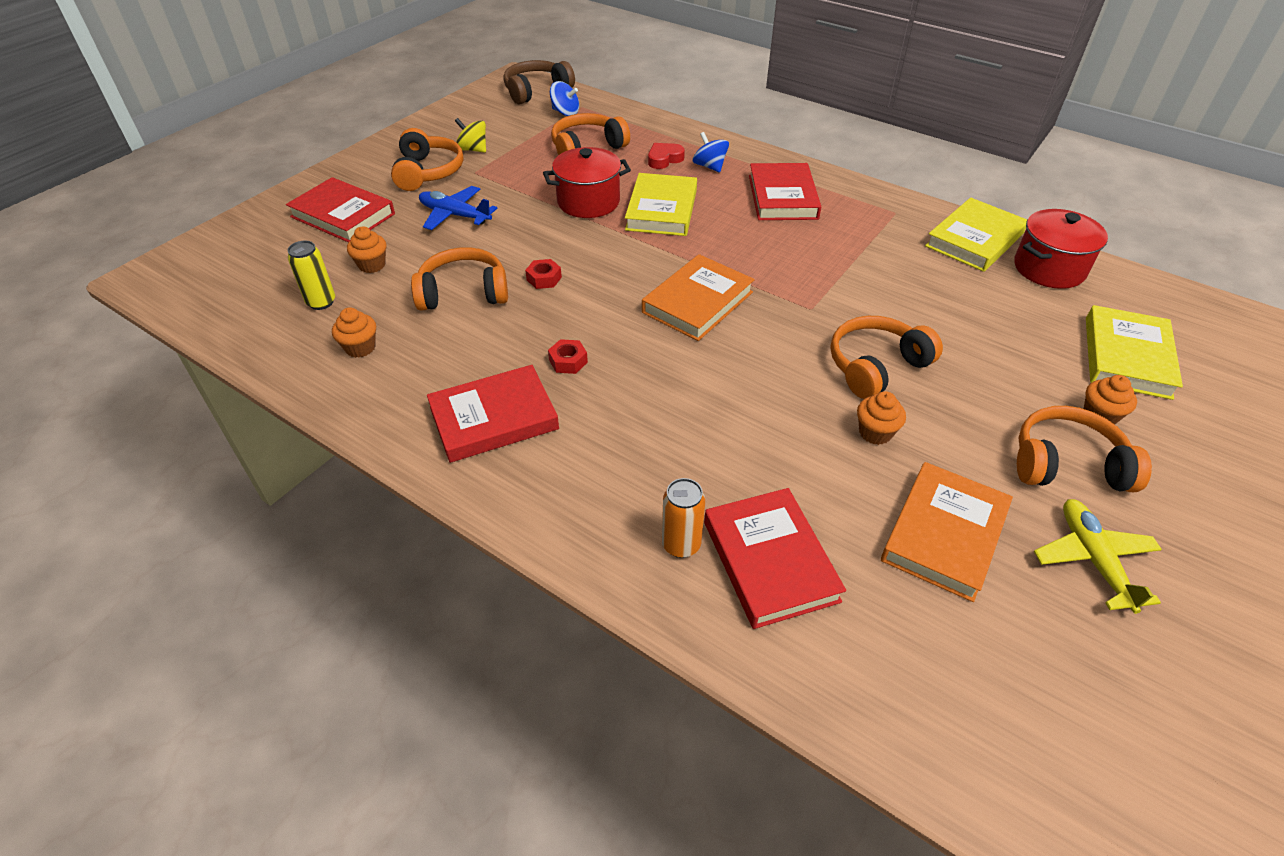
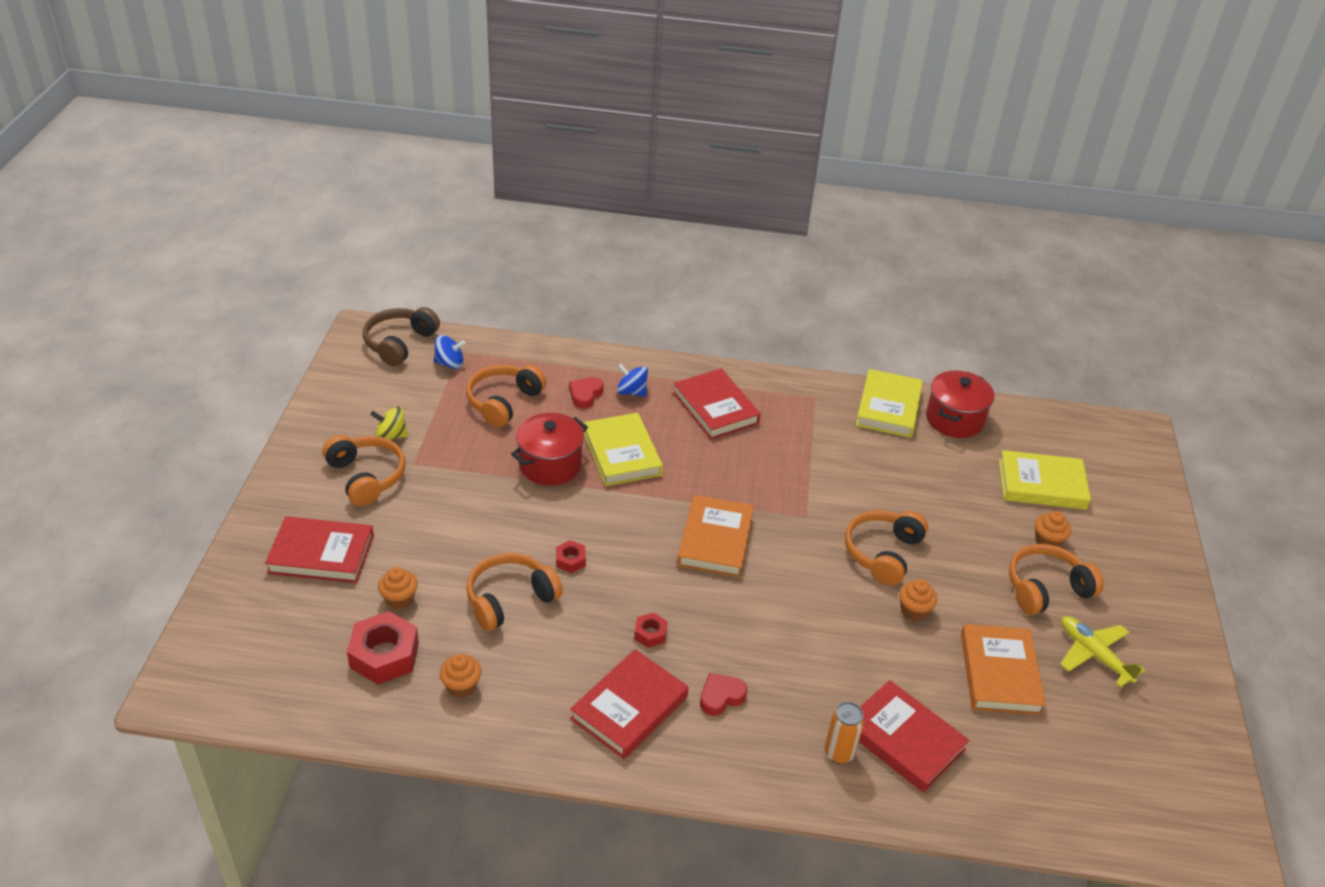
camera: 30 degrees left, 5 degrees down
(321, 302) = (384, 655): yellow can -> red nut
(455, 215) = (435, 519): blue plane -> none
(593, 441) = (721, 697): none -> red heart
(1127, 357) = (1042, 484): yellow book -> yellow book turned 75 degrees counterclockwise

